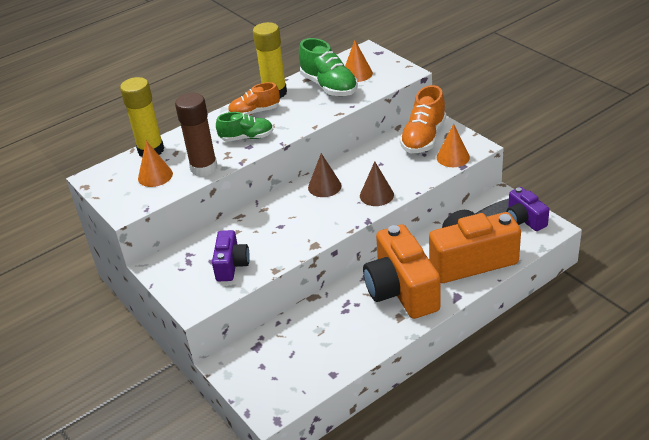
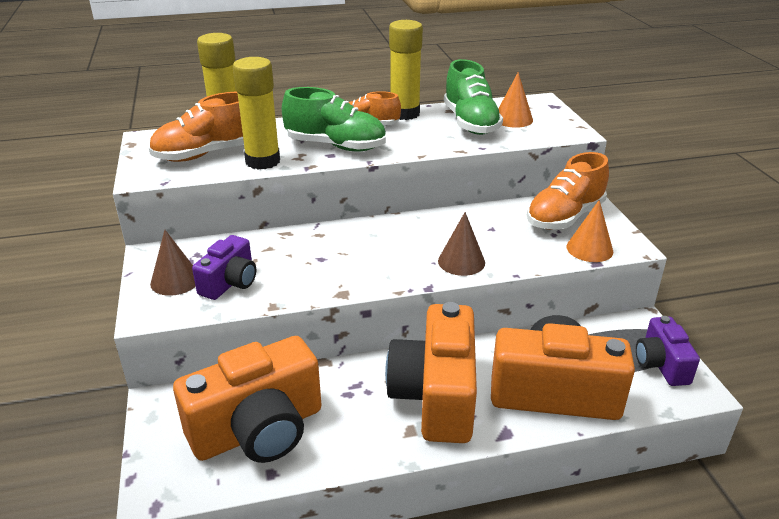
camera: 20 degrees right, 5 degrees down
(155, 176) = (206, 154): orange cone -> orange shoe
(204, 168) = (263, 161): brown glue stick -> yellow glue stick
(247, 138) = (336, 146): green shoe -> green shoe, size x1.52
(305, 354) = (258, 430): none -> orange camera
(324, 186) = (406, 232): brown cone -> brown cone (175, 280)

